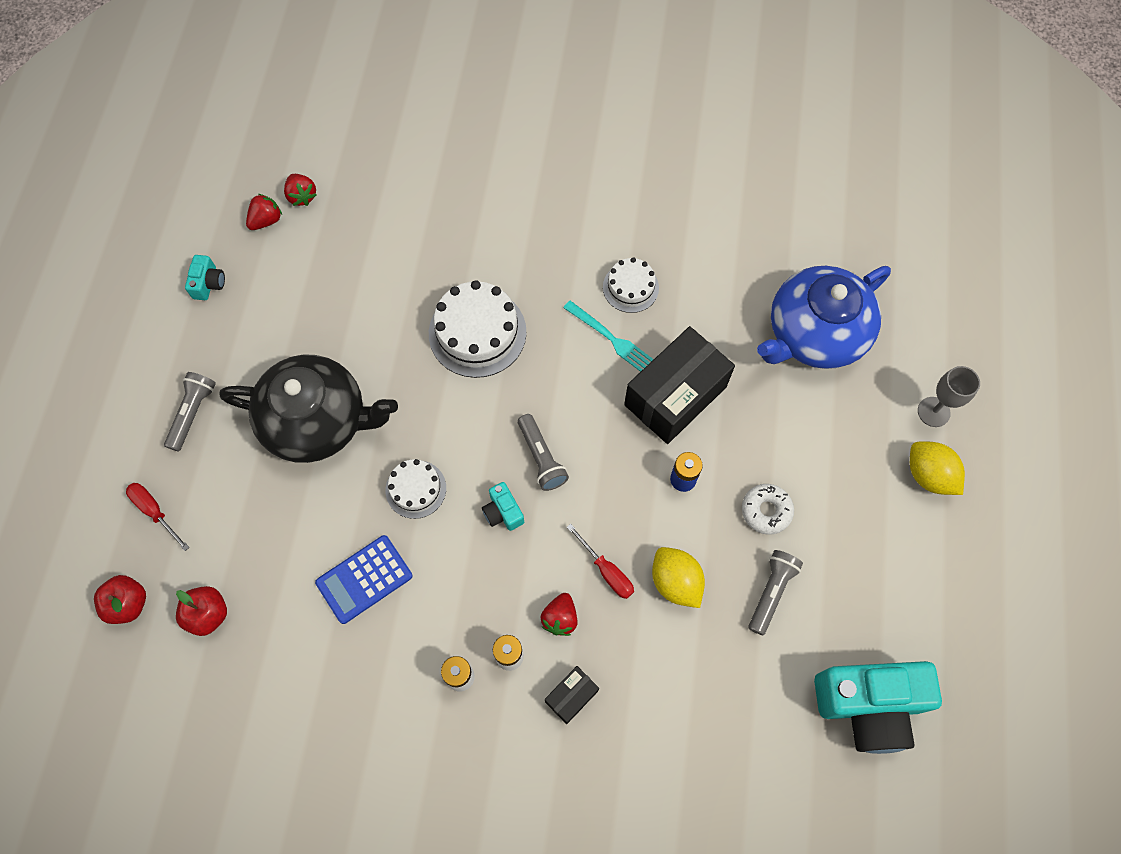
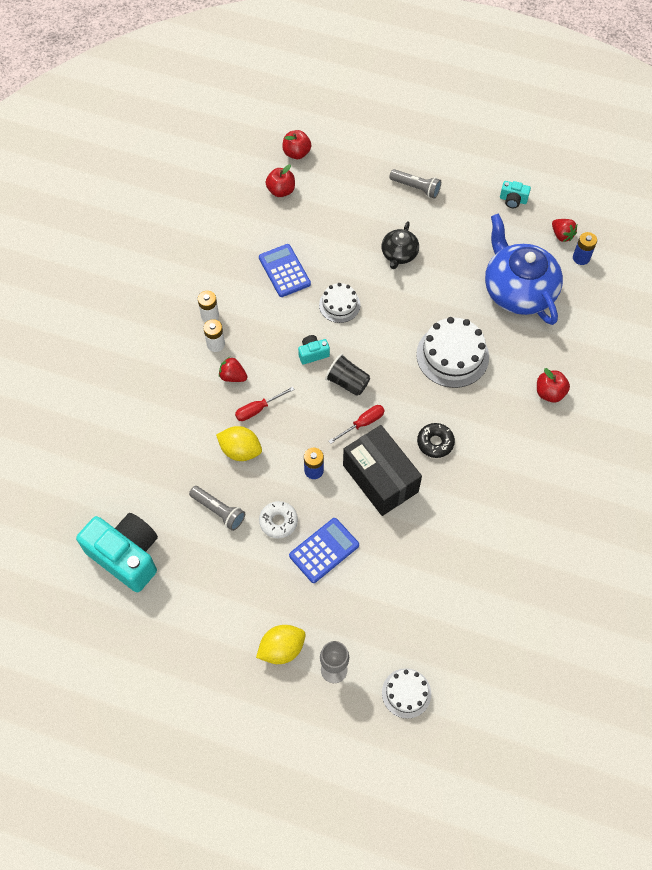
camera: 100 degrees right, 5 degrees down
(155, 512) = (352, 167): red screwdriver -> red screwdriver (362, 423)
(302, 196) = (581, 258): red strawberry -> blue battery
(317, 421) = (399, 254): black teapot -> black teapot, size x0.51
(514, 218) = (549, 393): none -> red apple
(541, 458) = (347, 382): grey flashlight -> black cup
(571, 696) = (181, 375): black box -> none
(610, 338) = (435, 443): turquoise fork -> black donut
(630, 287) = (477, 464): white cake -> white cake (406, 693)
(675, 582) = (240, 450): yellow lemon -> yellow lemon turned 45 degrees clockwise
(789, 448) = (324, 550): none -> blue calculator
(814, 333) = (418, 594): blue teapot -> blue teapot (518, 290)
(868, 705) = (126, 555): turquoise camera -> turquoise camera turned 120 degrees clockwise

